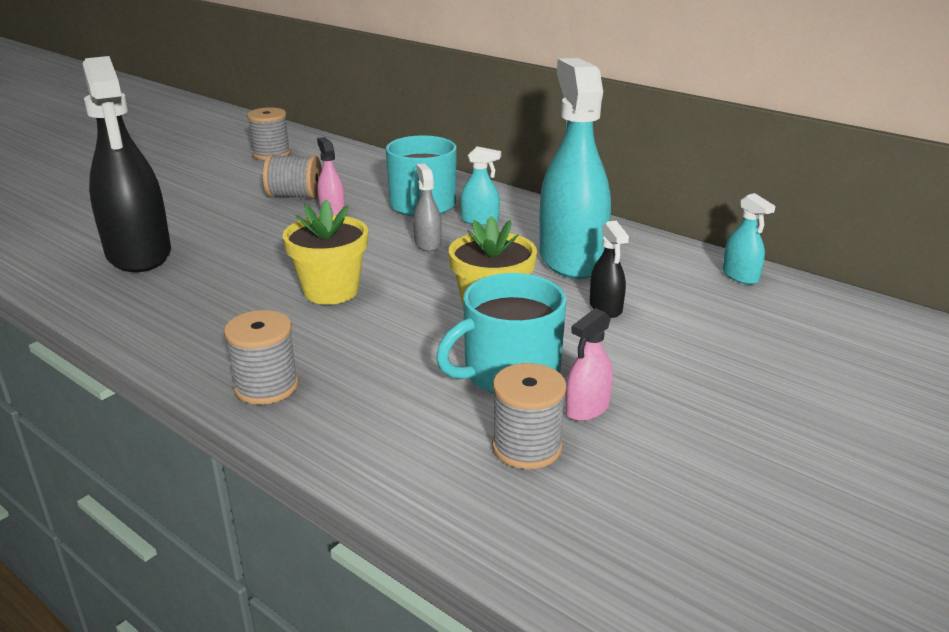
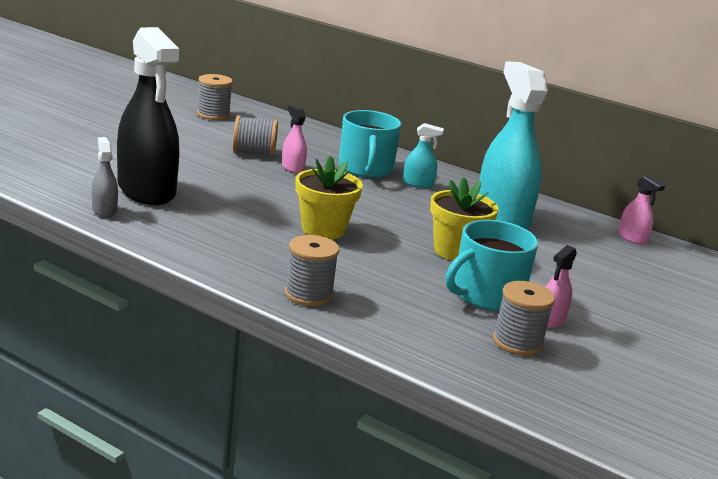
camera: 10 degrees left, 5 degrees down
(427, 244) = (384, 199): grey spray bottle -> grey spray bottle (104, 210)
(605, 307) = (540, 254): black spray bottle -> none
(740, 276) = (632, 238): turquoise spray bottle -> pink spray bottle

